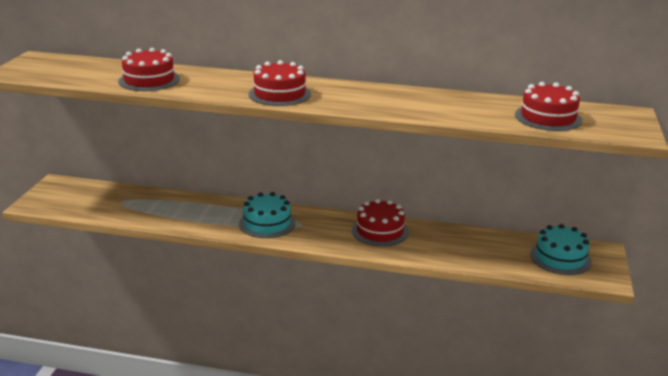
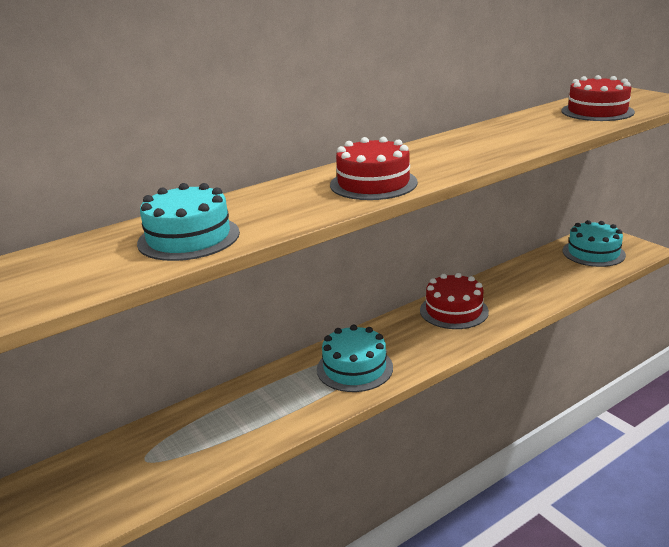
camera: 45 degrees left, 0 degrees up
(149, 80) = (189, 238): red cake -> turquoise cake

